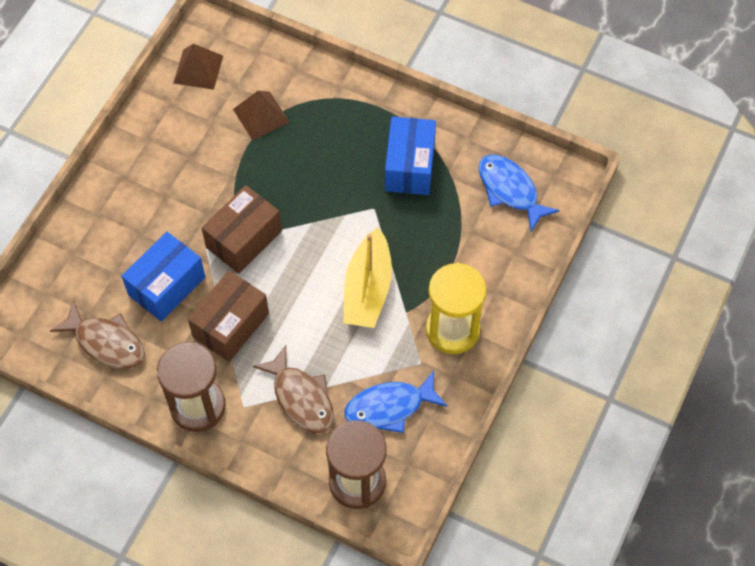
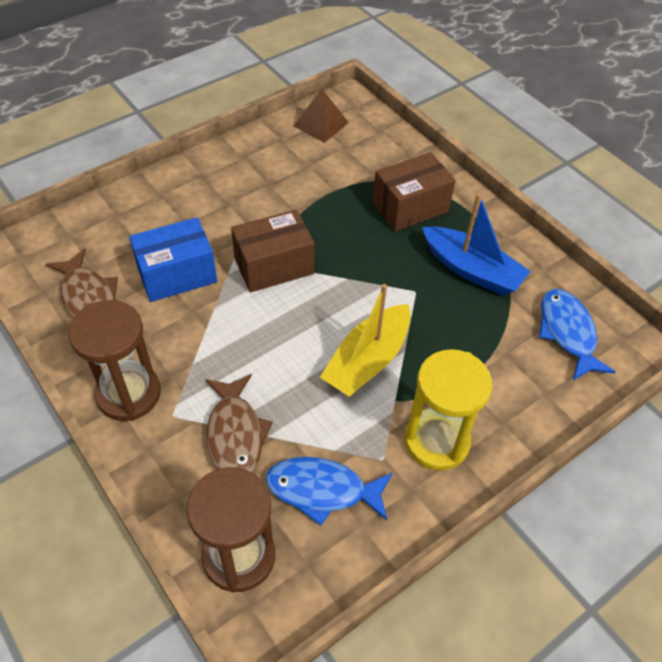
camera: 25 degrees right, 10 degrees down
(231, 325) = (212, 334): brown box -> brown box (410, 207)
(261, 115) = (353, 176): brown pyramid -> none
(409, 166) = (471, 270): blue box -> blue boat

